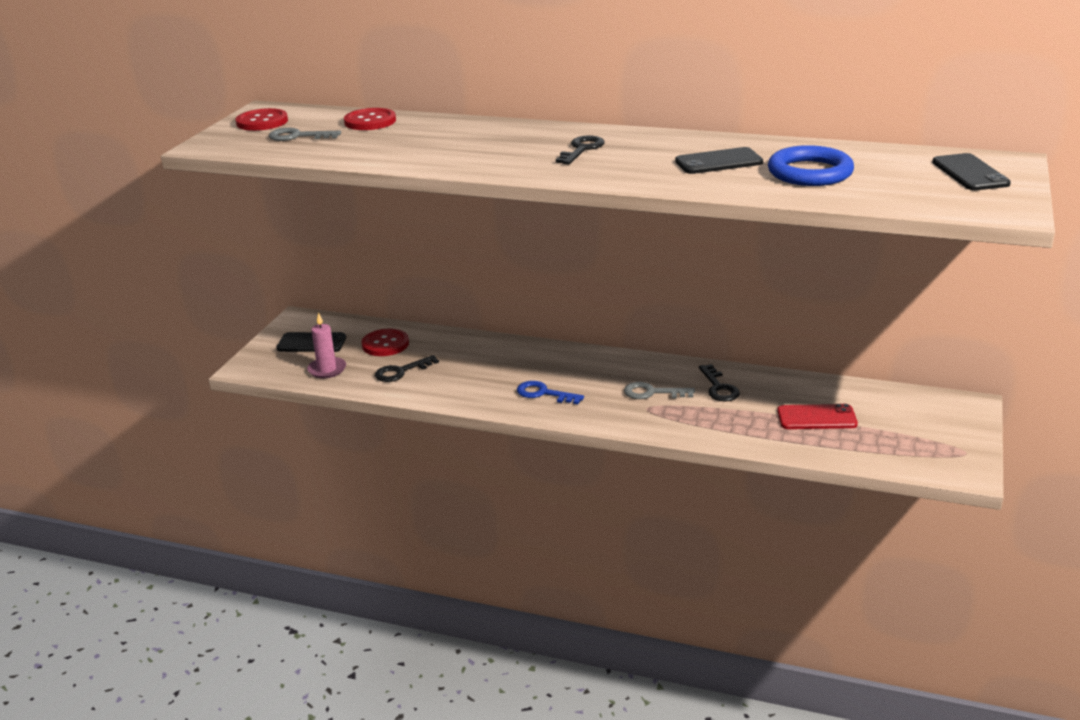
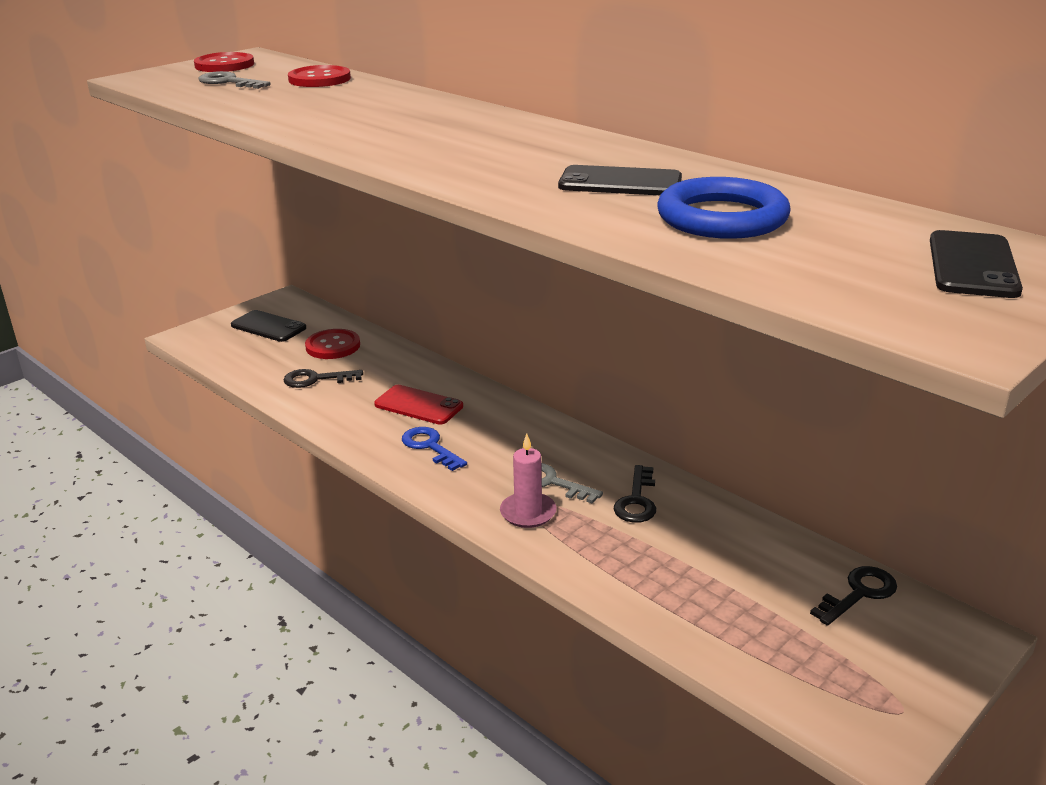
camera: 25 degrees right, 0 degrees up
(327, 369) = (251, 358): pink candle -> pink candle (528, 513)
(582, 149) = (481, 140): black key -> black key (859, 593)
(816, 417) = (726, 582): red phone -> red phone (418, 405)

